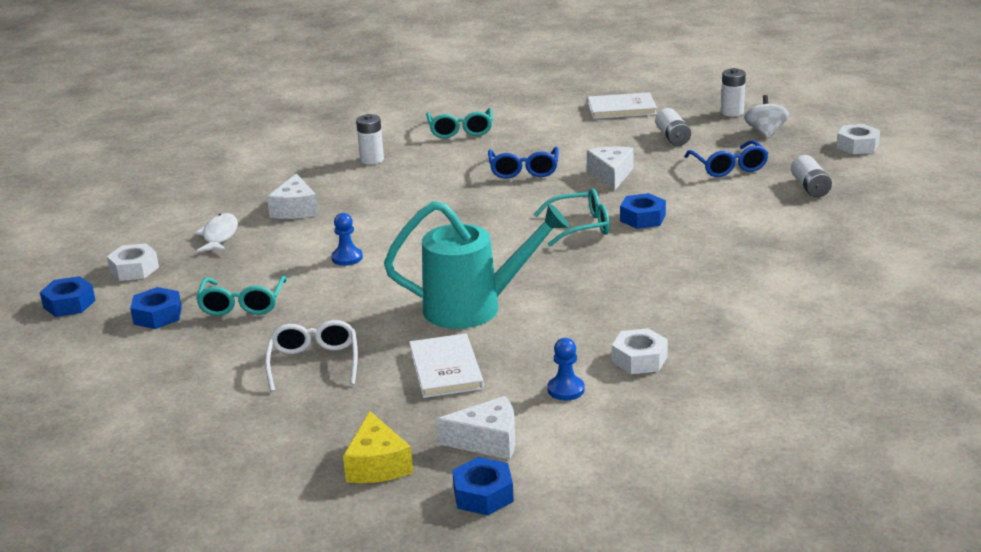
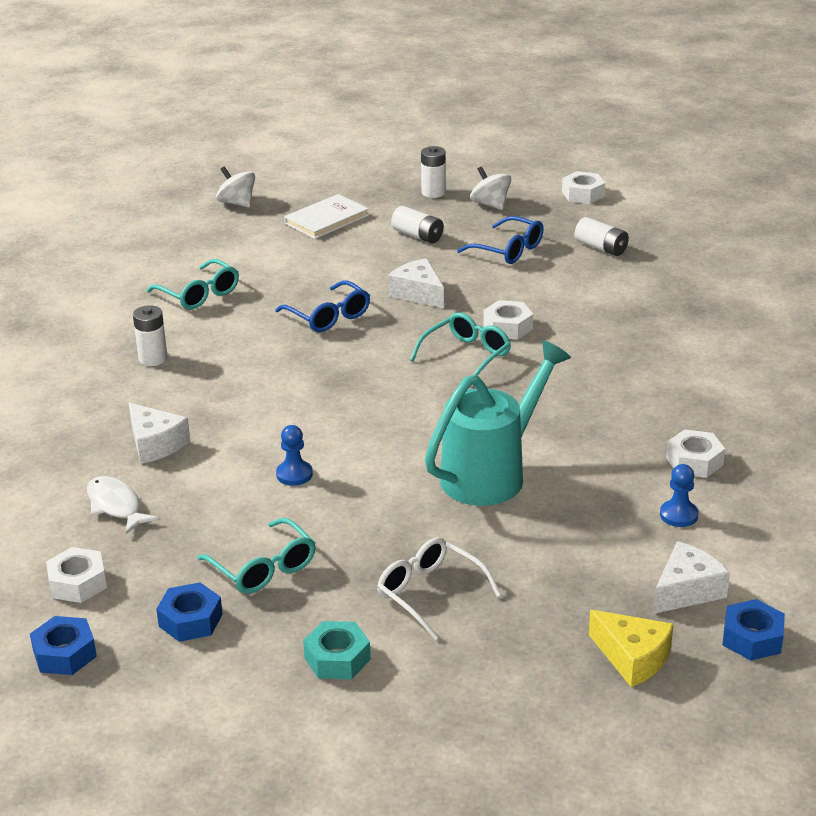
camera: 40 degrees left, 5 degrees up
(199, 375) = (337, 658): none -> turquoise nut
(446, 369) = (555, 543): white book -> none
(575, 82) = (237, 203): none -> white spinning top
(642, 218) = (508, 327): blue nut -> white nut

